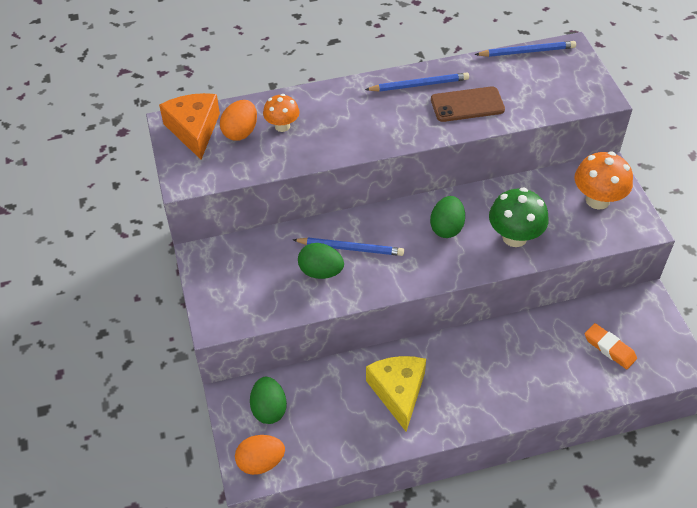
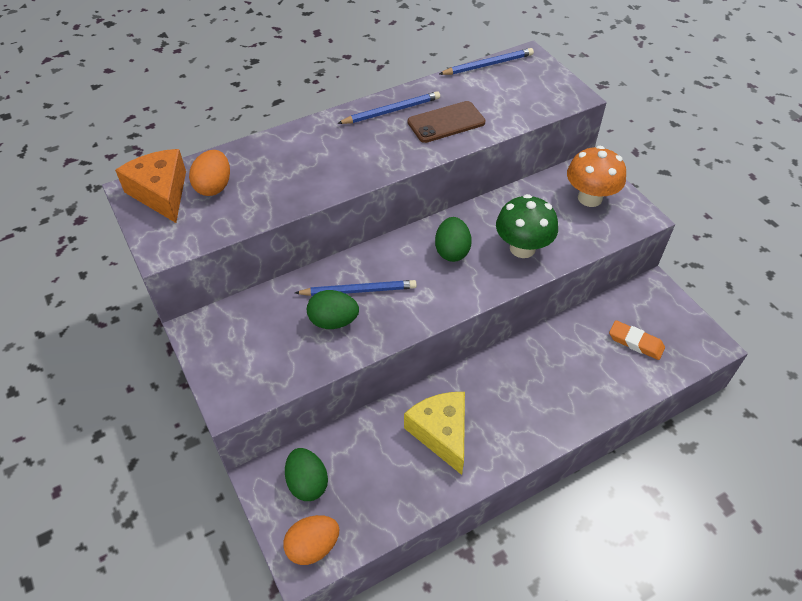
camera: 15 degrees left, 0 degrees up
(282, 126) = (258, 173): orange mushroom -> none

